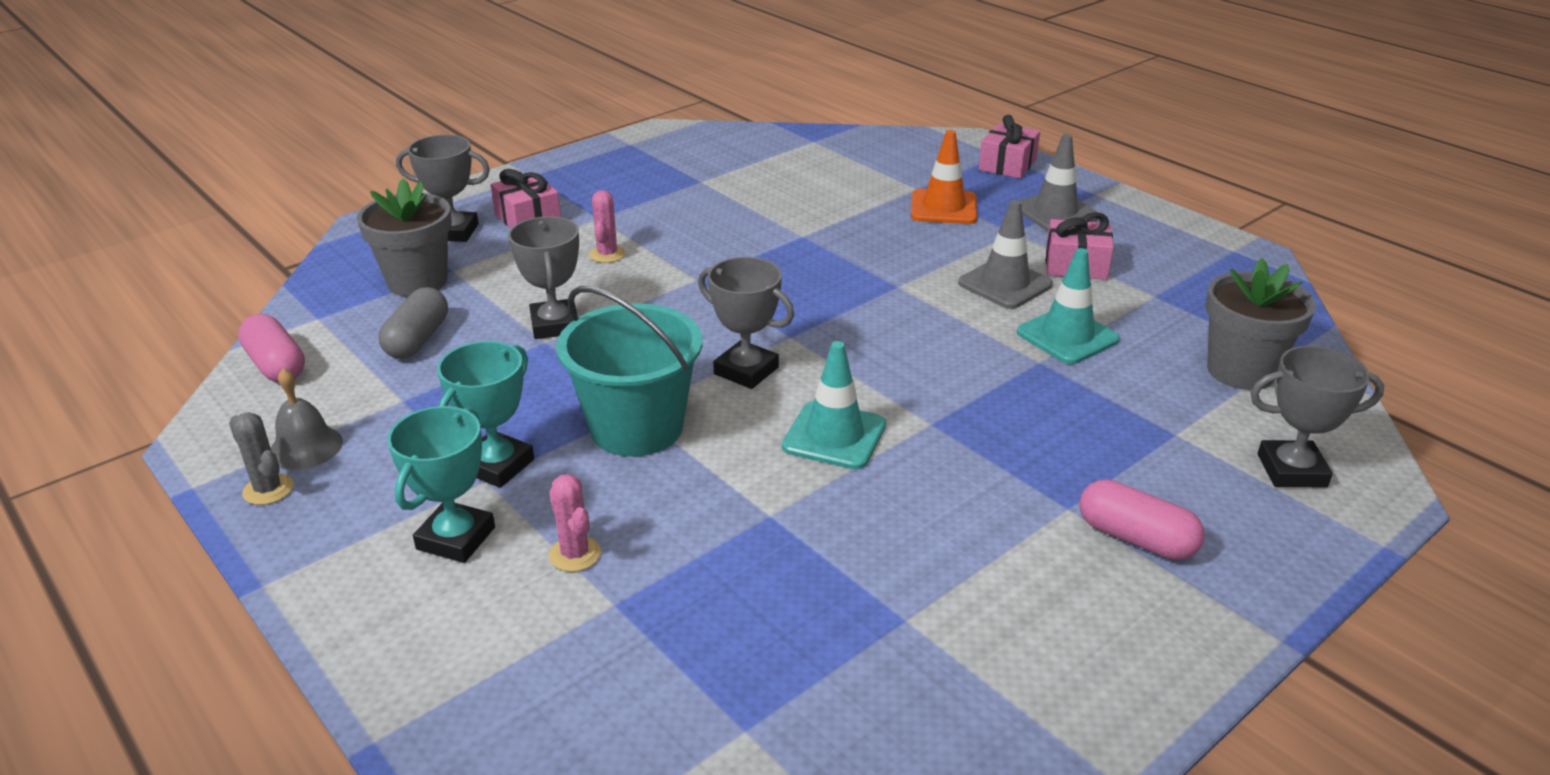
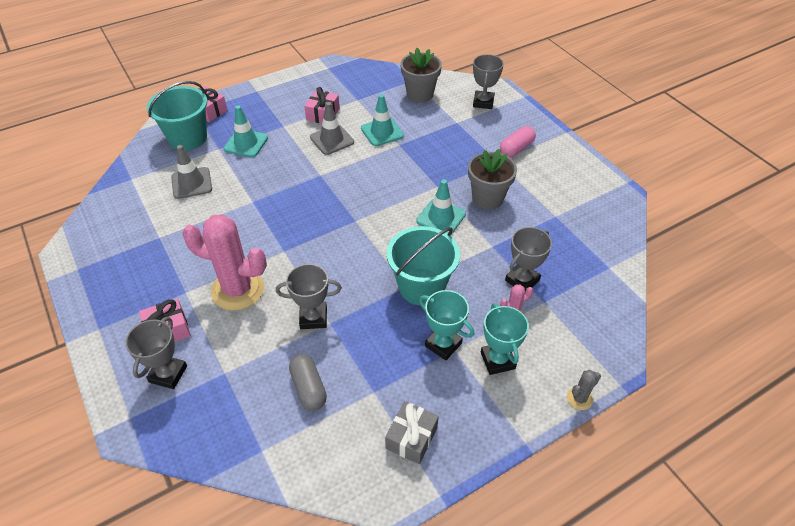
camera: 80 degrees left, 15 degrees up
(268, 490) = (448, 452): grey cactus -> grey cactus (579, 398)
(276, 365) = (317, 468): pink capsule -> none
(306, 447) = (411, 438): grey bell -> grey gift
(417, 282) = (233, 392): grey flower pot -> grey flower pot (487, 198)
(417, 339) = (308, 388): grey capsule -> grey capsule turned 45 degrees clockwise
(456, 538) = (498, 360): turquoise trophy -> turquoise trophy turned 45 degrees clockwise
(607, 254) = (238, 289): pink cactus -> pink cactus, size x2.33
(746, 371) = (382, 240): grey trophy -> grey trophy (522, 280)
(927, 161) = (188, 138): none -> turquoise bucket
(943, 207) = (246, 143): orange traffic cone -> turquoise traffic cone
(1055, 212) = (269, 108): grey traffic cone -> grey traffic cone (191, 183)

